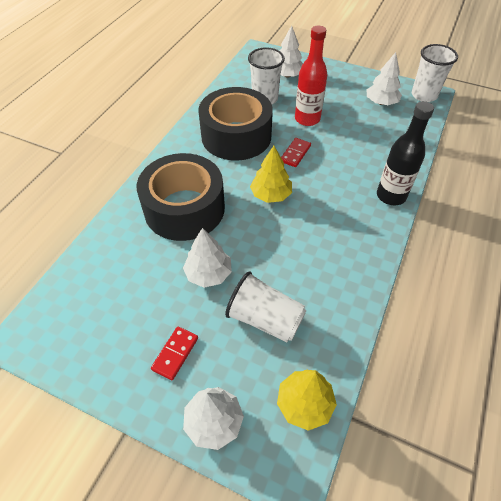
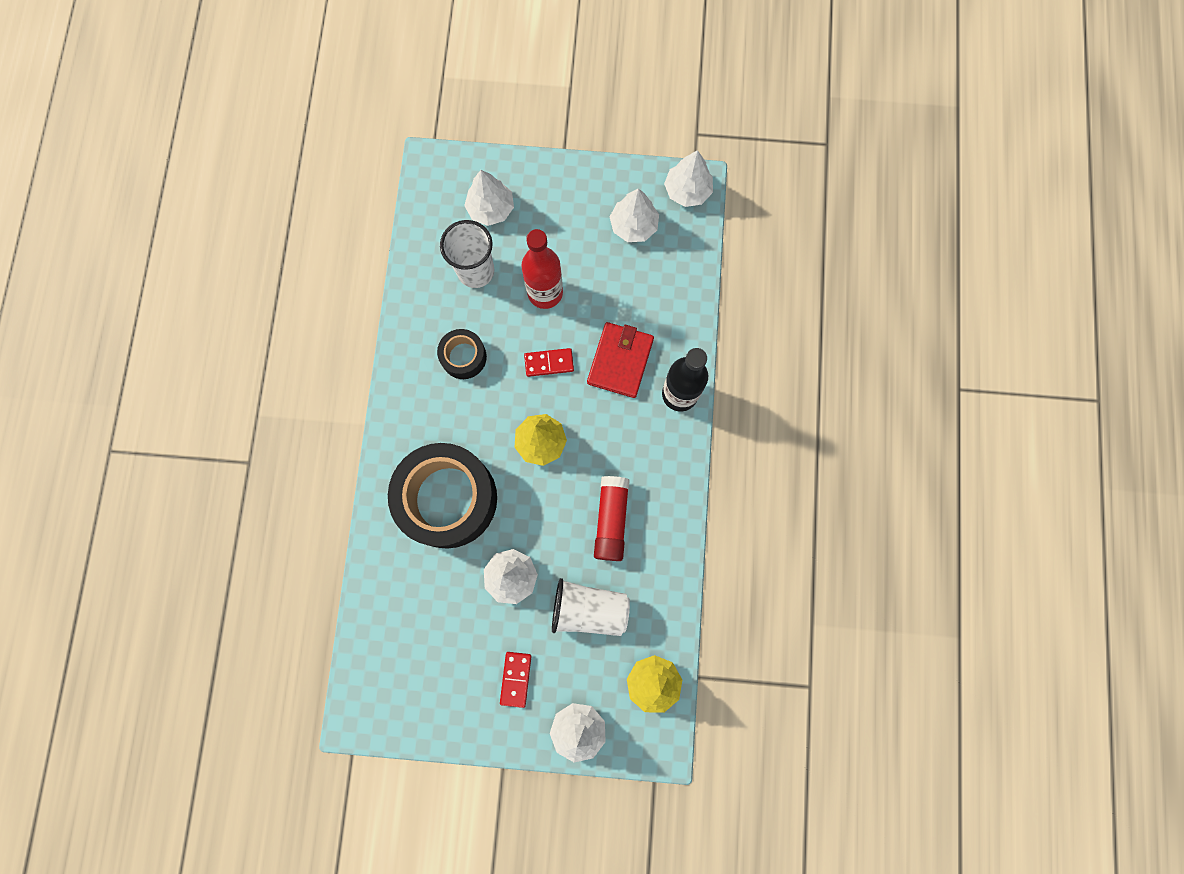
camera: 20 degrees left, 25 degrees up
(236, 136) = (463, 357): black tape -> black tape, size x0.48
(295, 154) = (549, 363): red domino -> red domino turned 75 degrees clockwise
(308, 259) = (611, 520): none -> red glue stick
(349, 166) = (620, 361): none -> red wallet
(424, 95) = (687, 191): white cup -> white tree

